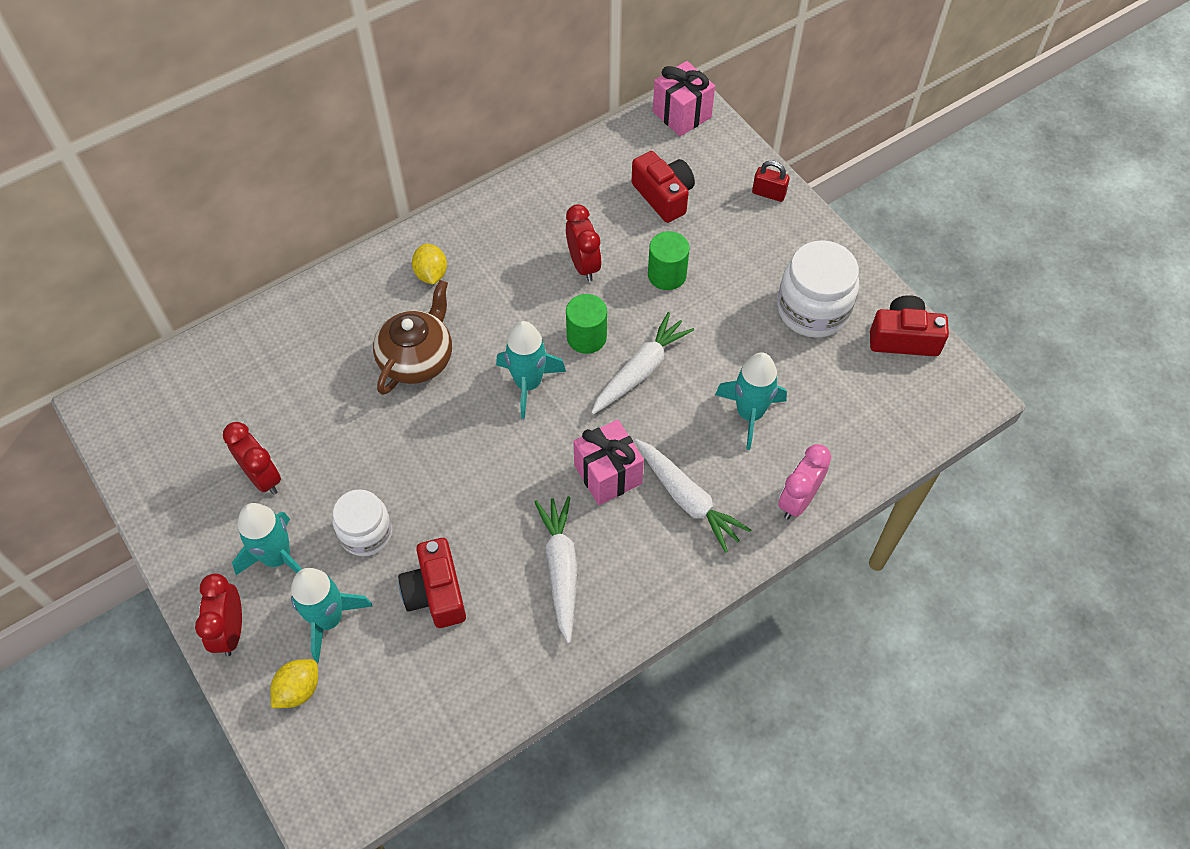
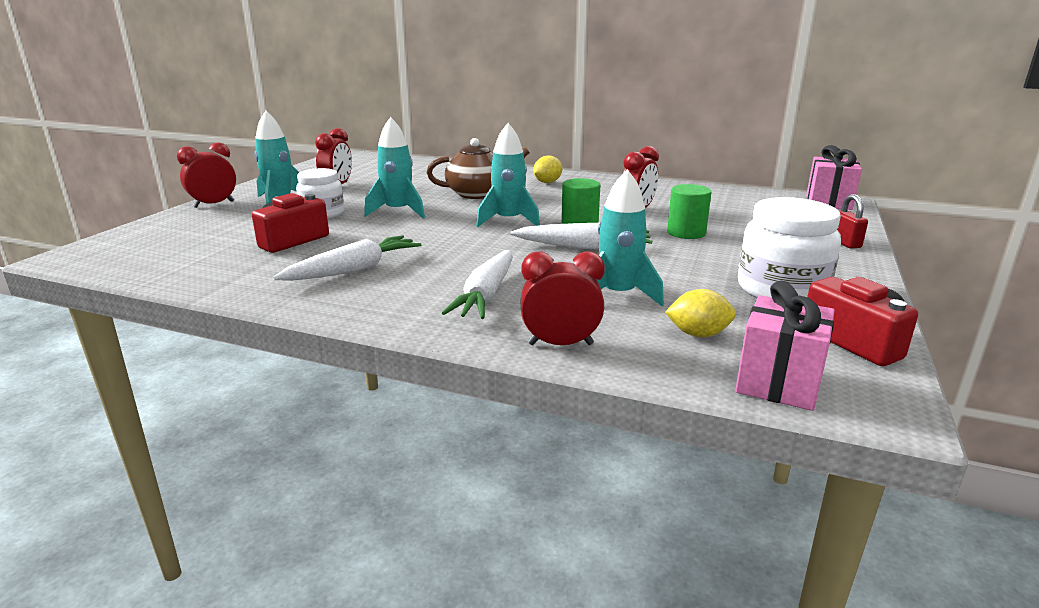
camera: 55 degrees right, 35 degrees down
(298, 689) = (176, 227): yellow lemon -> yellow lemon (698, 334)
(328, 619) = (241, 221): turquoise rocket -> turquoise rocket (398, 212)
(608, 474) = (467, 262): pink gift -> pink gift (778, 383)
(663, 196) = (749, 215): red camera -> none
(797, 500) = (560, 344): pink clock -> red clock

